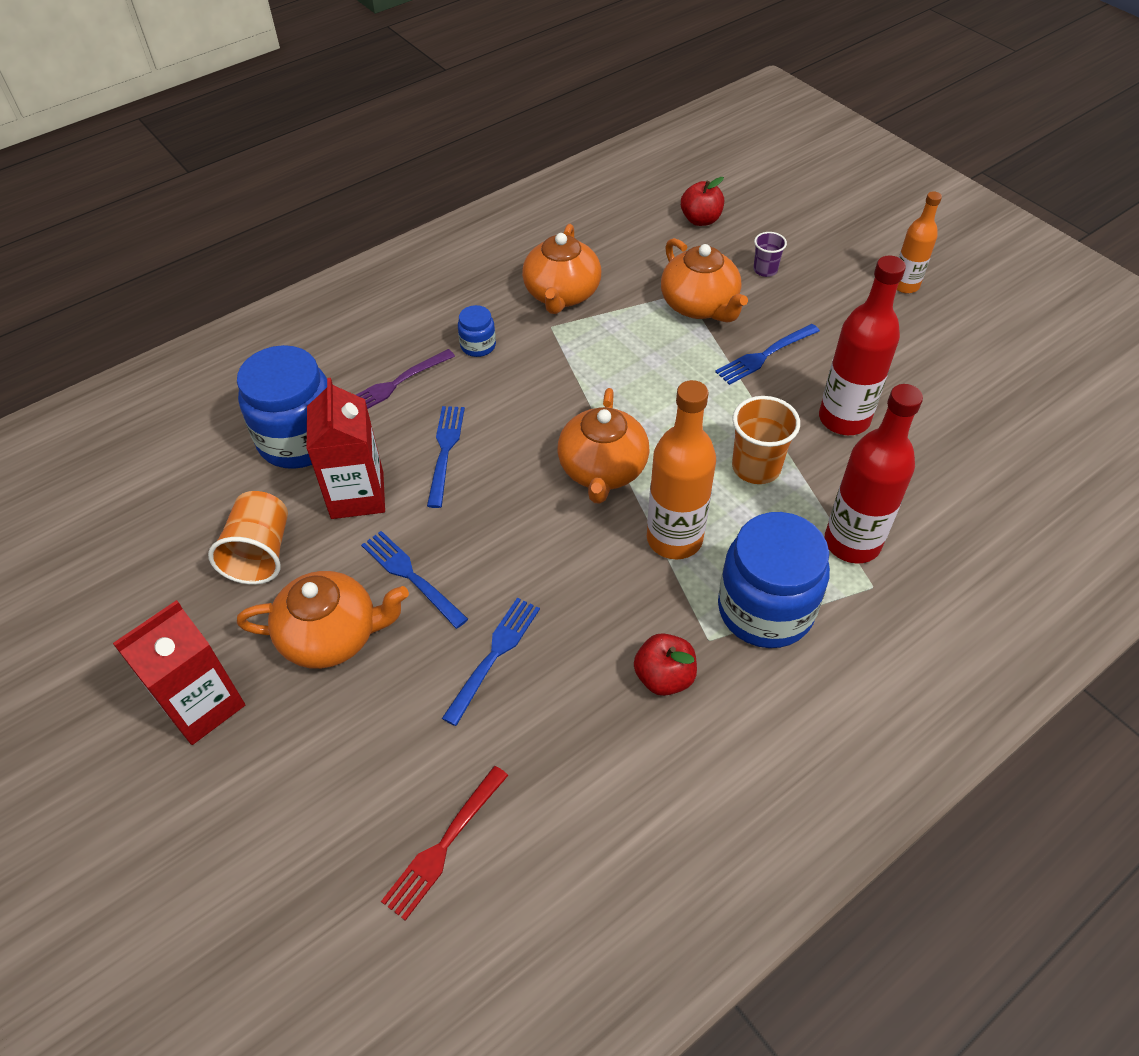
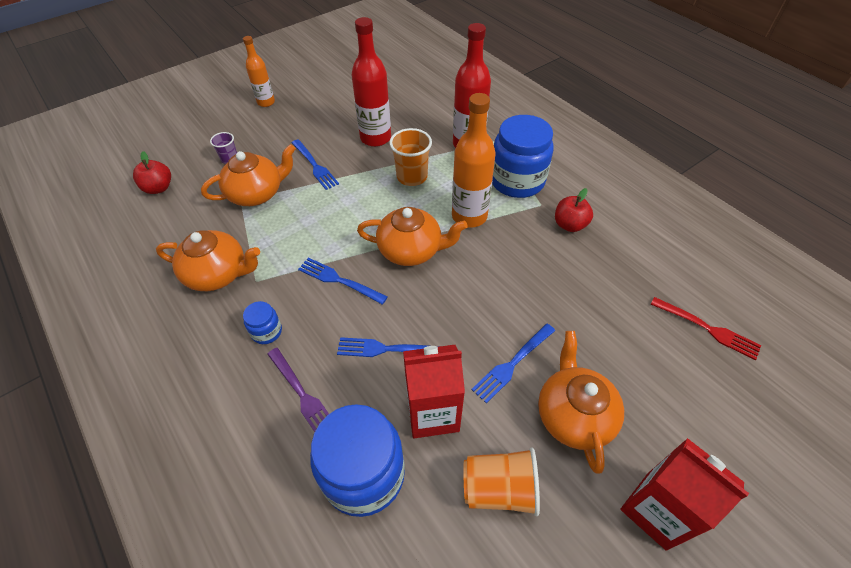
camera: 90 degrees left, 0 degrees up
(494, 656) = (571, 308): blue fork -> blue fork (339, 280)

